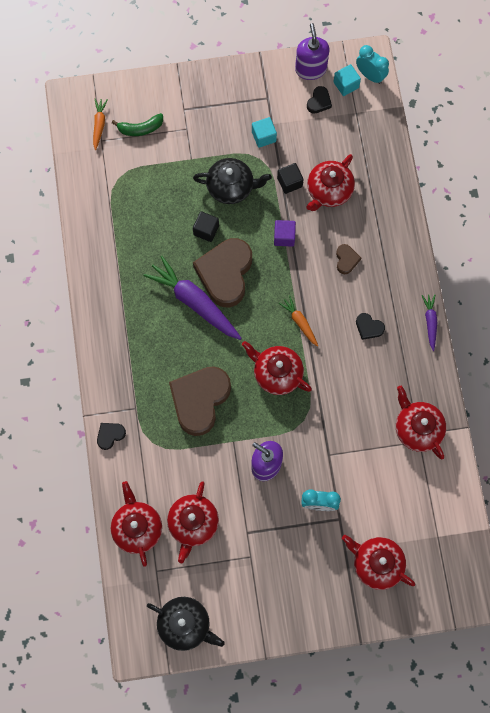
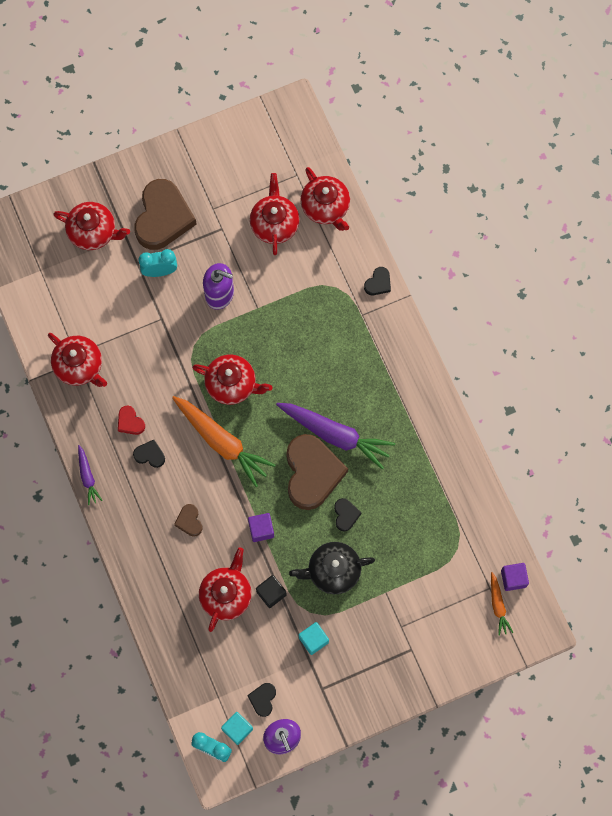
camera: 165 degrees right, 0 degrees up
(78, 142) = (513, 578): none -> purple cube
(140, 128) = (451, 613): green banana -> none
(185, 624) = (256, 137): black teapot -> none
(200, 400) = (301, 338): brown heart -> brown heart (163, 218)
(206, 230) = (345, 515): black cube -> black heart
(300, 322) = (221, 442): orange carrot -> orange carrot, size x2.01
(380, 362) = (130, 422): none -> red heart

